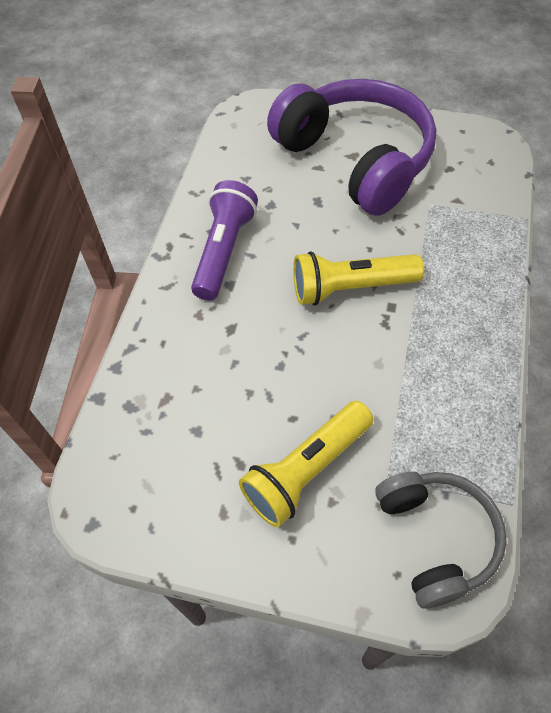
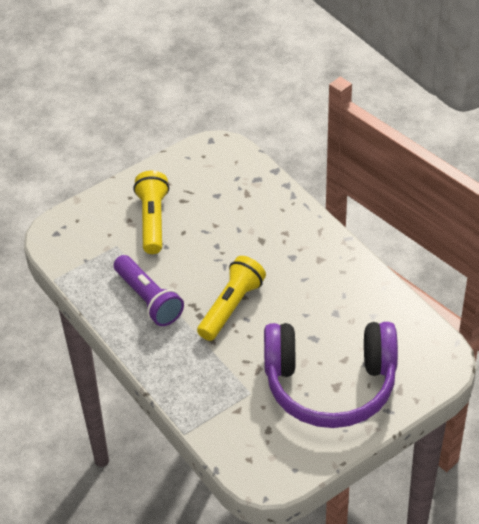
camera: 130 degrees right, 10 degrees down
(224, 251) = (320, 269): purple flashlight -> purple flashlight (148, 299)
(436, 538) = (74, 242): grey headphones -> none

